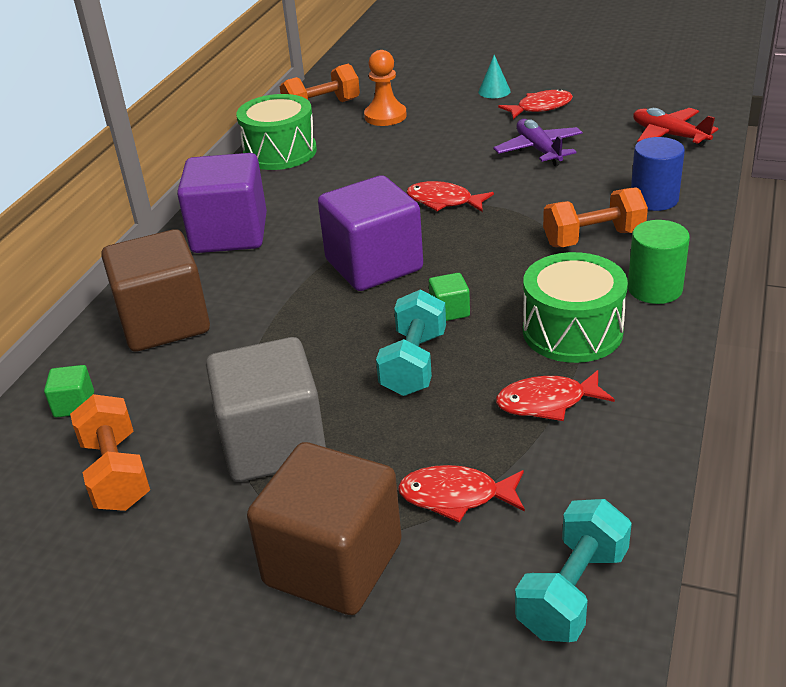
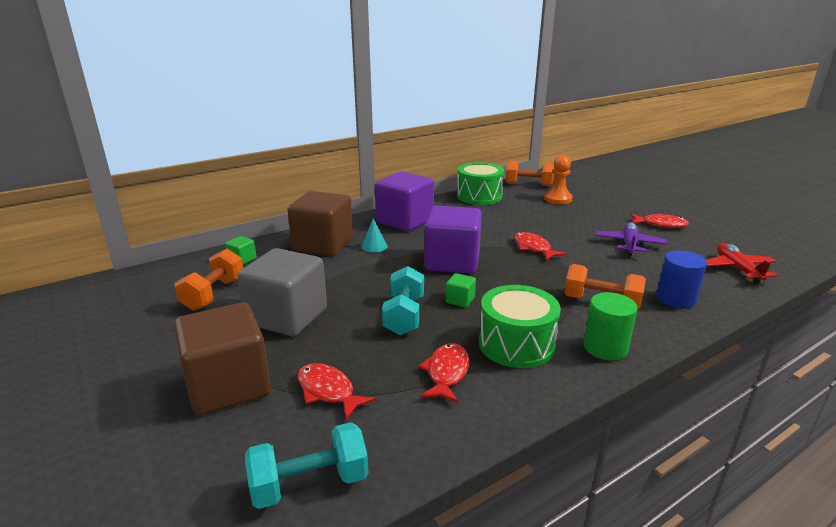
camera: 35 degrees right, 10 degrees down
(414, 363) = (404, 316): turquoise dumbbell -> turquoise dumbbell turned 45 degrees counterclockwise
(494, 91) = (641, 208): turquoise cone -> turquoise cone (374, 246)
(547, 402) = (446, 373): red fish -> red fish turned 75 degrees clockwise

